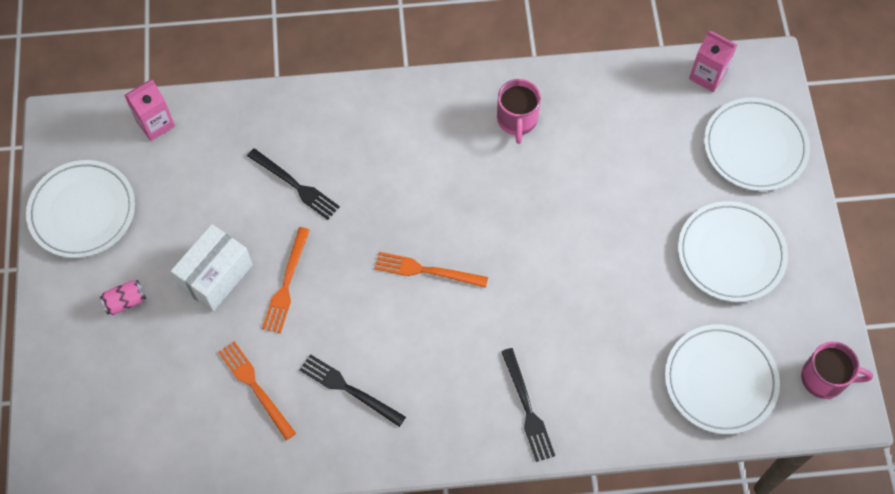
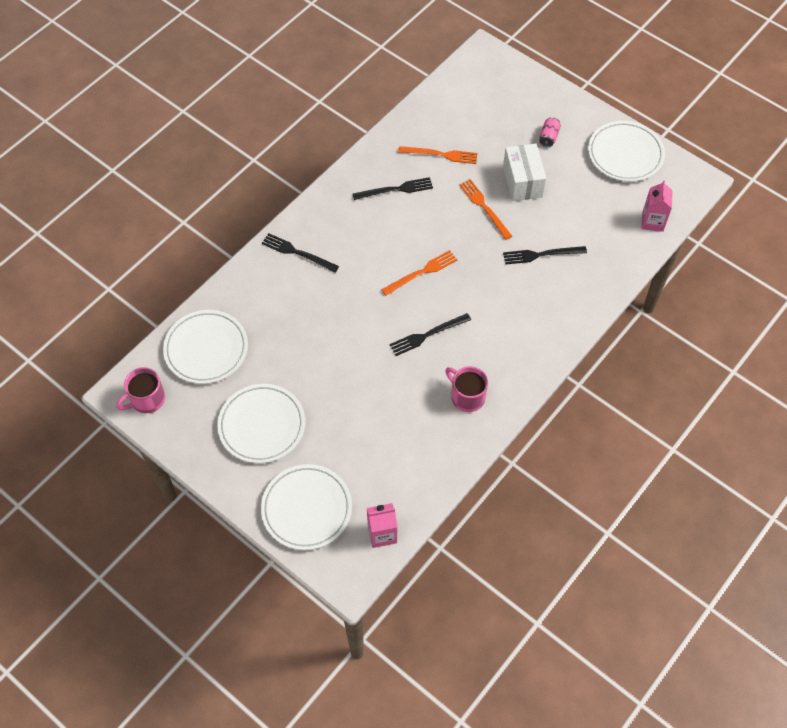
camera: 135 degrees right, 5 degrees down
(490, 204) = (427, 335): none -> black fork

